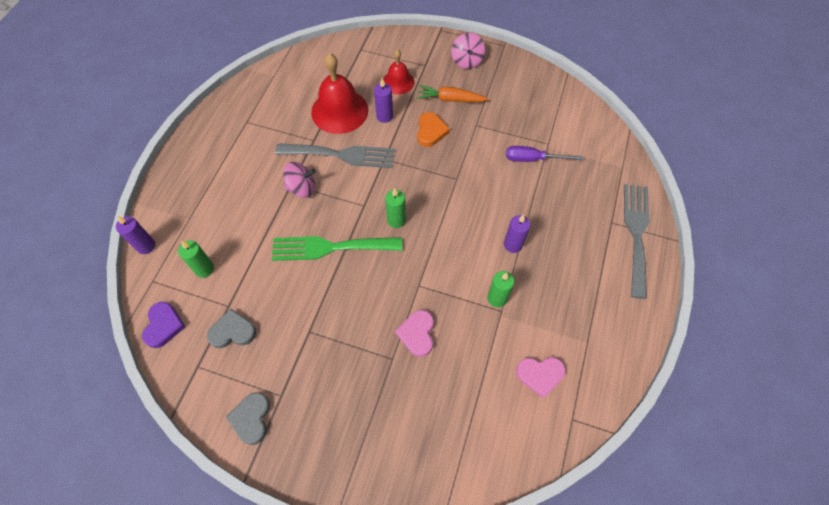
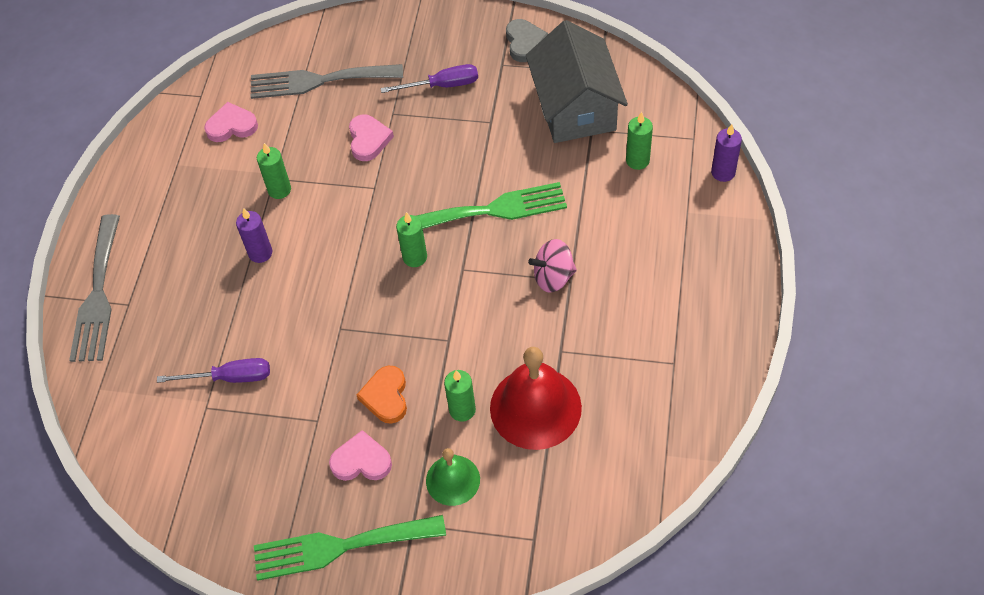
camera: 175 degrees right, 5 degrees down
(164, 326) = (654, 99): purple heart -> none
(233, 331) = (575, 107): grey heart -> grey house
(341, 155) = (512, 335): grey fork -> grey fork (318, 81)
(341, 381) = (442, 85): none -> purple screwdriver
(384, 116) = (462, 410): purple candle -> green candle
(398, 82) = (453, 480): red bell -> green bell
(450, 99) = (361, 461): orange carrot -> pink heart
(467, 61) = (340, 547): pink spinning top -> green fork

